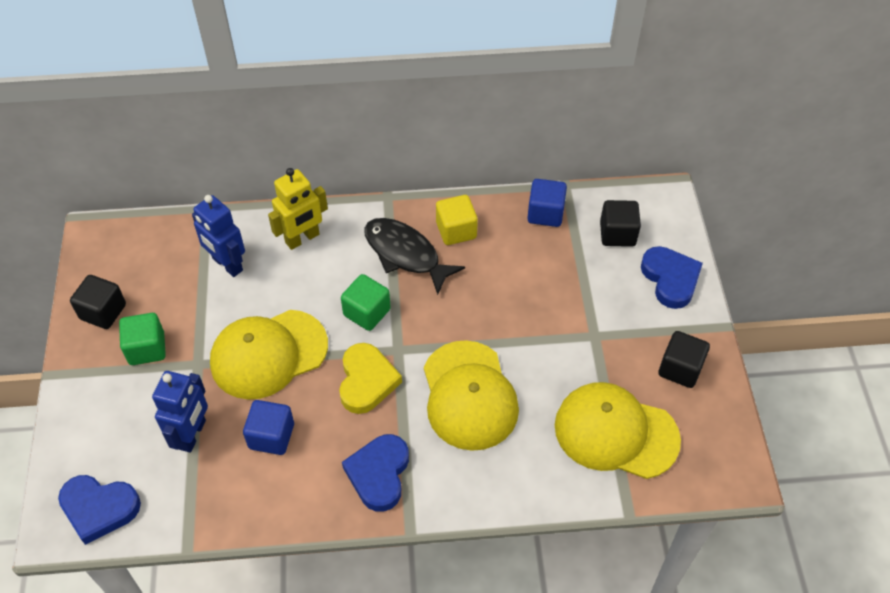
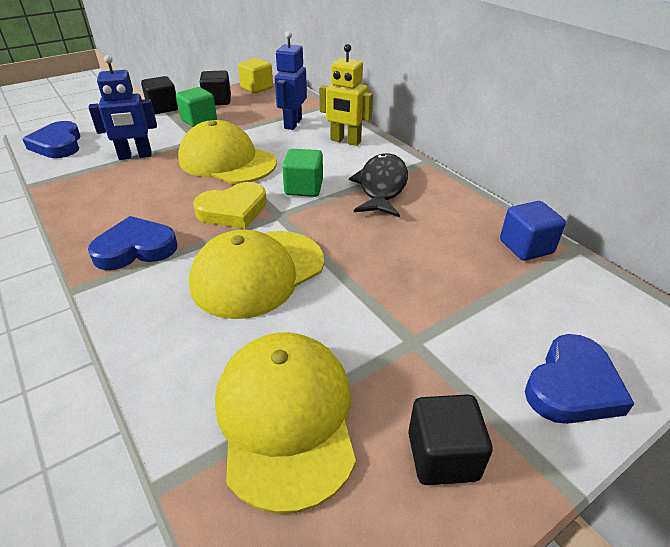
camera: 60 degrees right, 15 degrees down
(271, 436) = (150, 185): blue cube -> none
(456, 230) = (437, 202): yellow cube -> yellow cube (257, 88)
(617, 234) = (572, 309): black cube -> black cube (163, 108)

